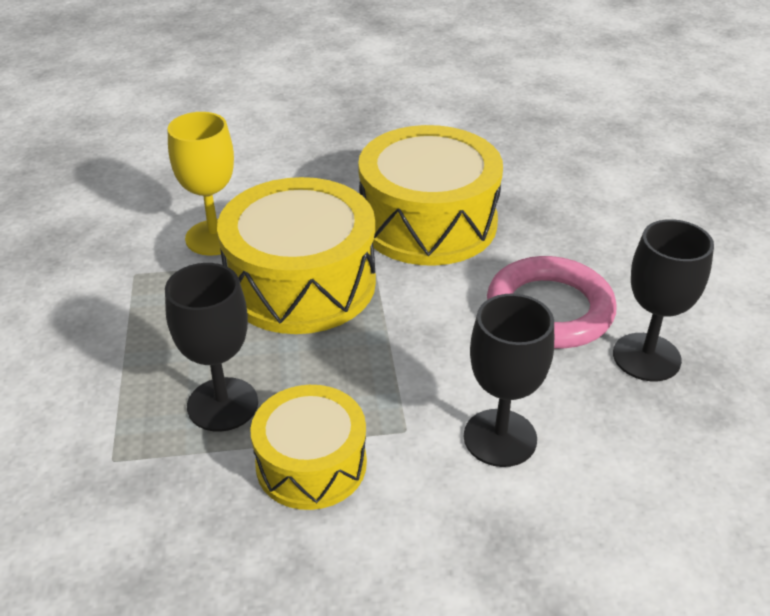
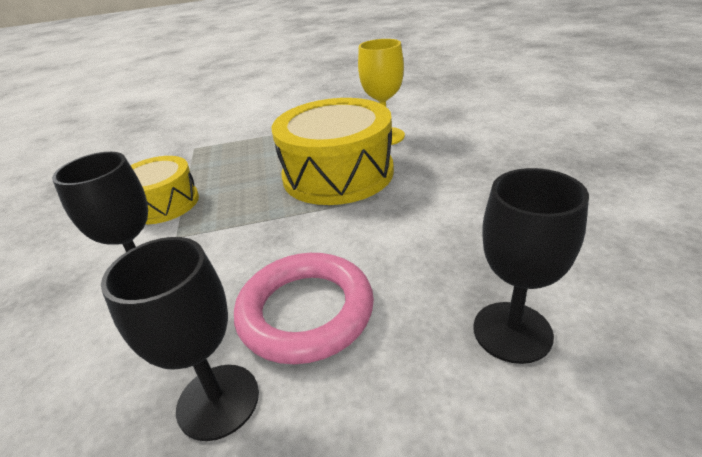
camera: 90 degrees right, 5 degrees down
(222, 404) = (223, 168): black goblet -> black goblet (512, 331)
(428, 222) = (436, 221): yellow drum -> none

